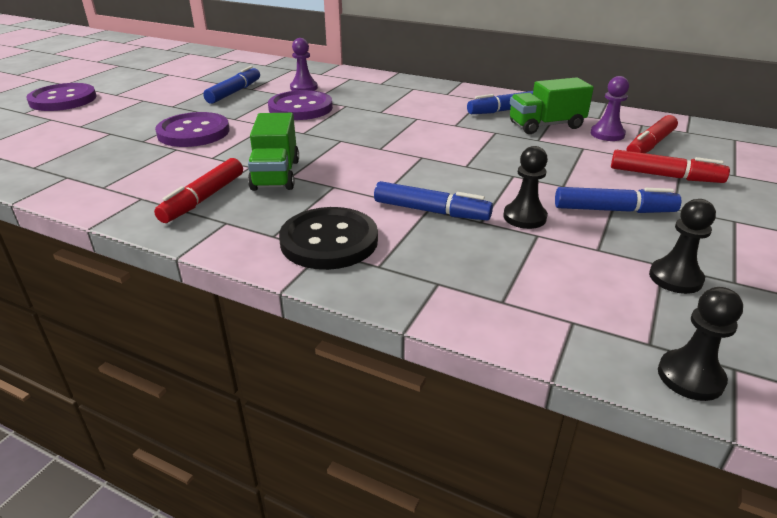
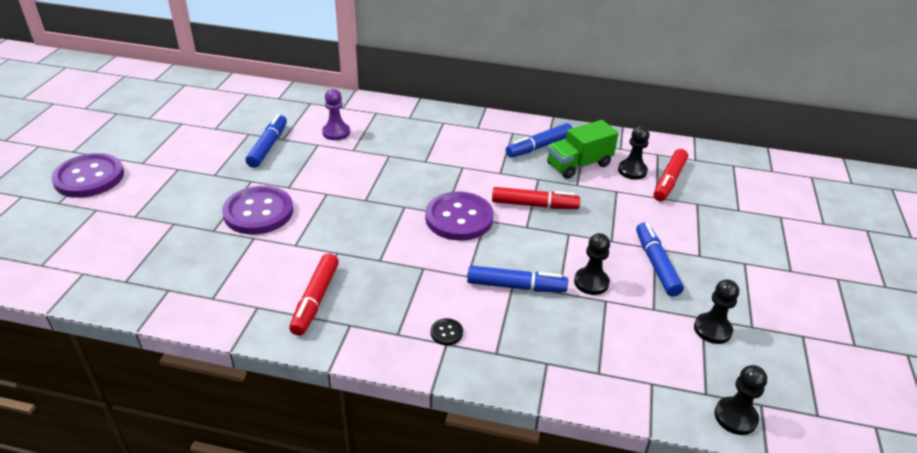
camera: 15 degrees left, 5 degrees up
(276, 175) = (366, 260): green truck -> none
(300, 108) = (347, 164): purple button -> purple button (459, 218)
(329, 241) = (446, 333): black button -> black button, size x0.40
(607, 134) = (632, 171): purple pawn -> black pawn
(613, 210) = (656, 264): blue marker -> blue marker turned 90 degrees counterclockwise
(665, 176) = (687, 219): red marker -> red marker (534, 205)

